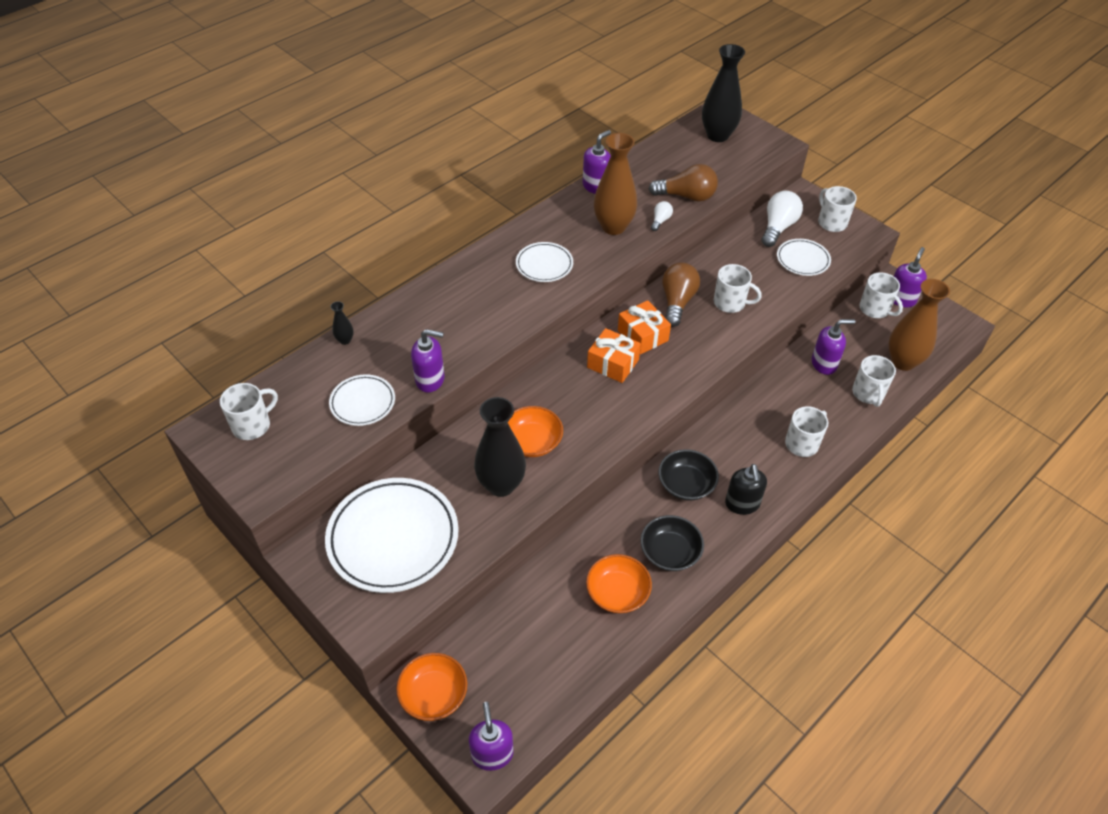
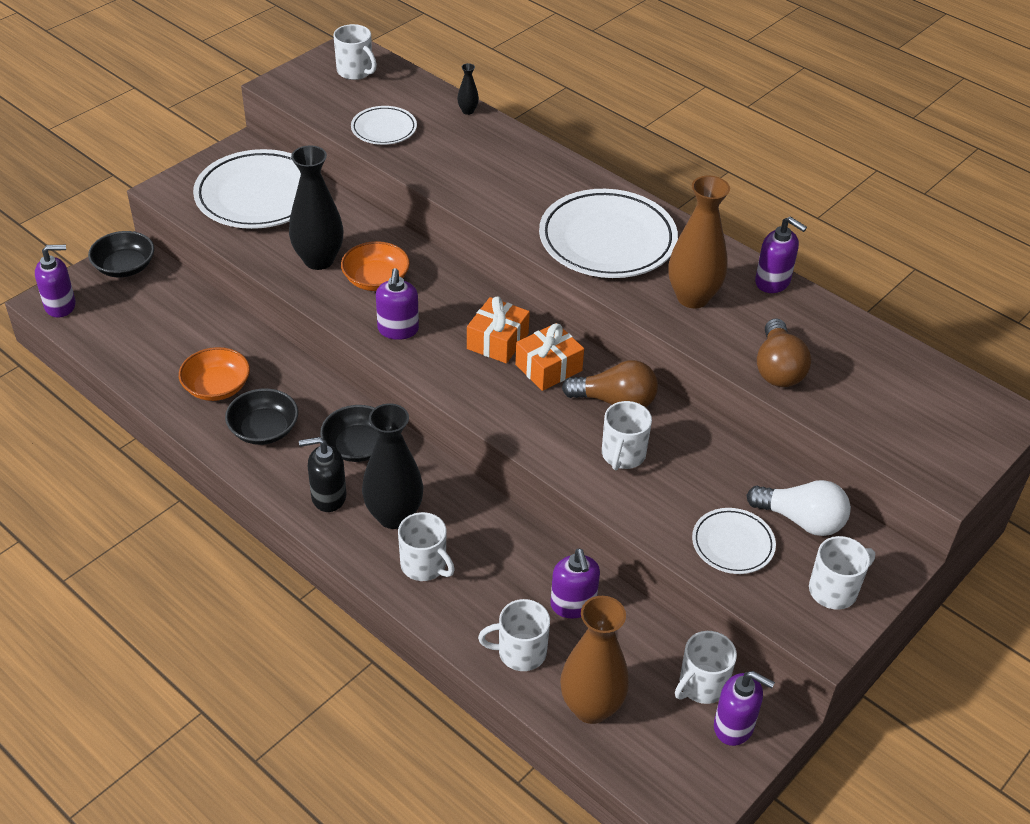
camera: 85 degrees right, 5 degrees down
(430, 380) = (416, 168): purple soap dispenser -> purple soap dispenser (398, 330)
(433, 694) = (124, 267): orange bowl -> black bowl
(544, 265) = (607, 240): white plate -> white plate, size x1.93
(660, 220) = (716, 341): white light bulb -> none
(717, 135) = (940, 408): black vase -> black vase (394, 516)

